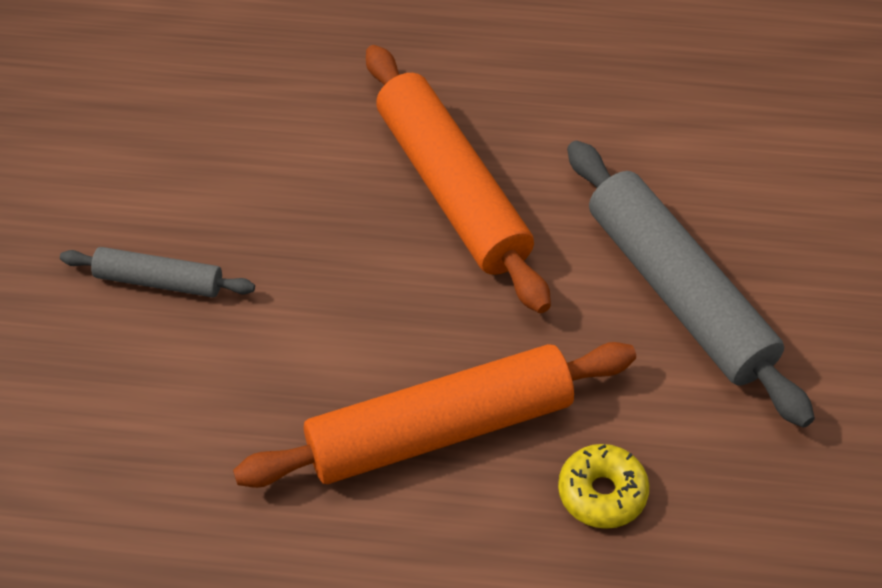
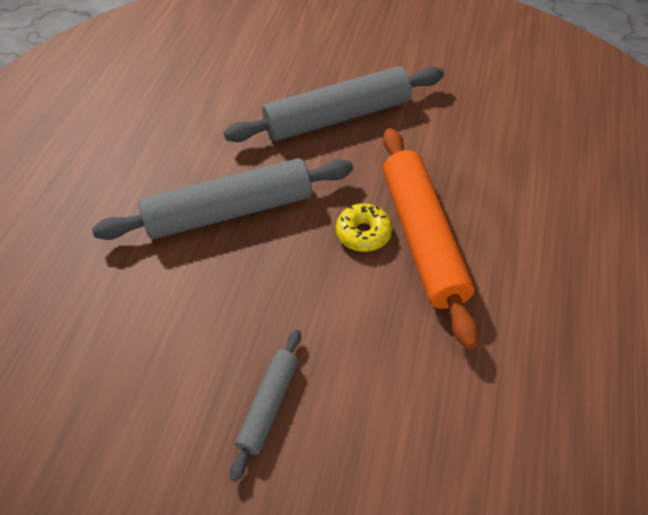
camera: 80 degrees left, 0 degrees up
(451, 189) = (230, 211): orange rolling pin -> grey rolling pin
(602, 493) = (470, 168): yellow donut -> yellow donut (363, 233)

